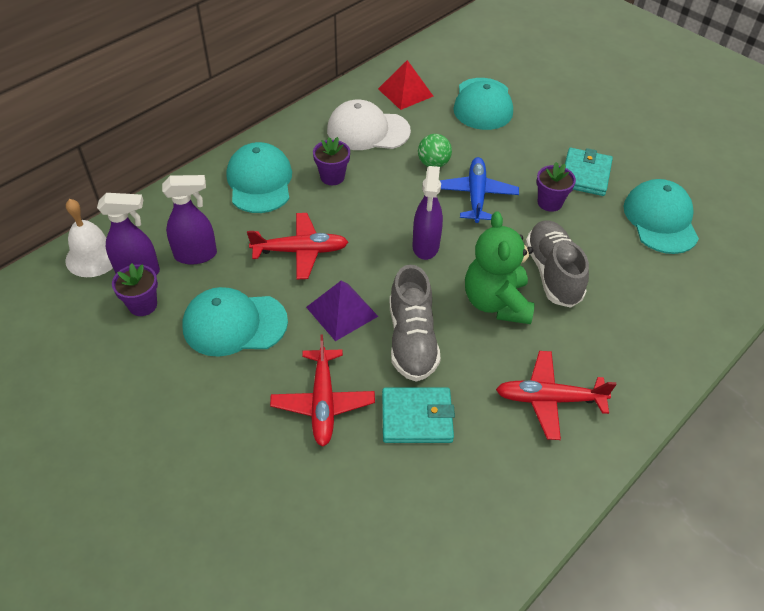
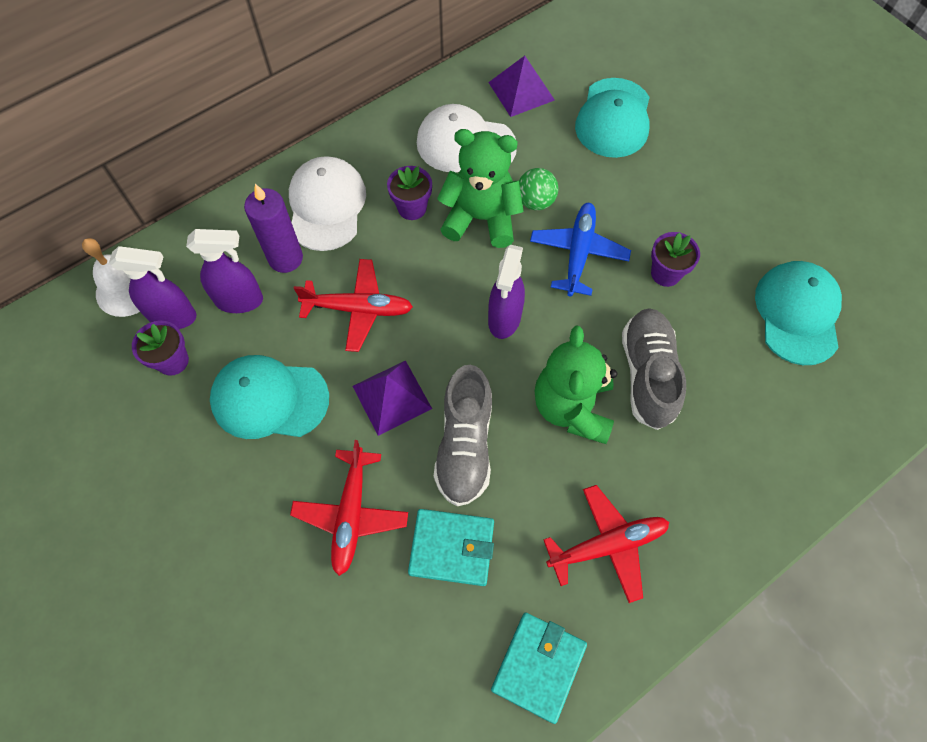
camera: 10 degrees right, 15 degrees up
(231, 221) = (285, 258): none -> purple candle
(259, 181) = (326, 206): turquoise cap -> white cap
(391, 179) = (481, 218): none -> green teddy bear
(405, 92) = (521, 91): red pyramid -> purple pyramid
(549, 399) = (607, 545): red plane -> red plane turned 150 degrees clockwise
(585, 174) = (718, 237): turquoise wallet -> turquoise wallet (538, 666)

